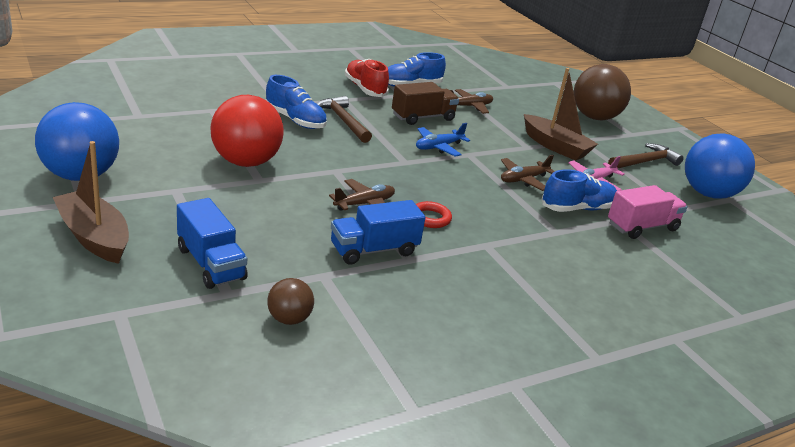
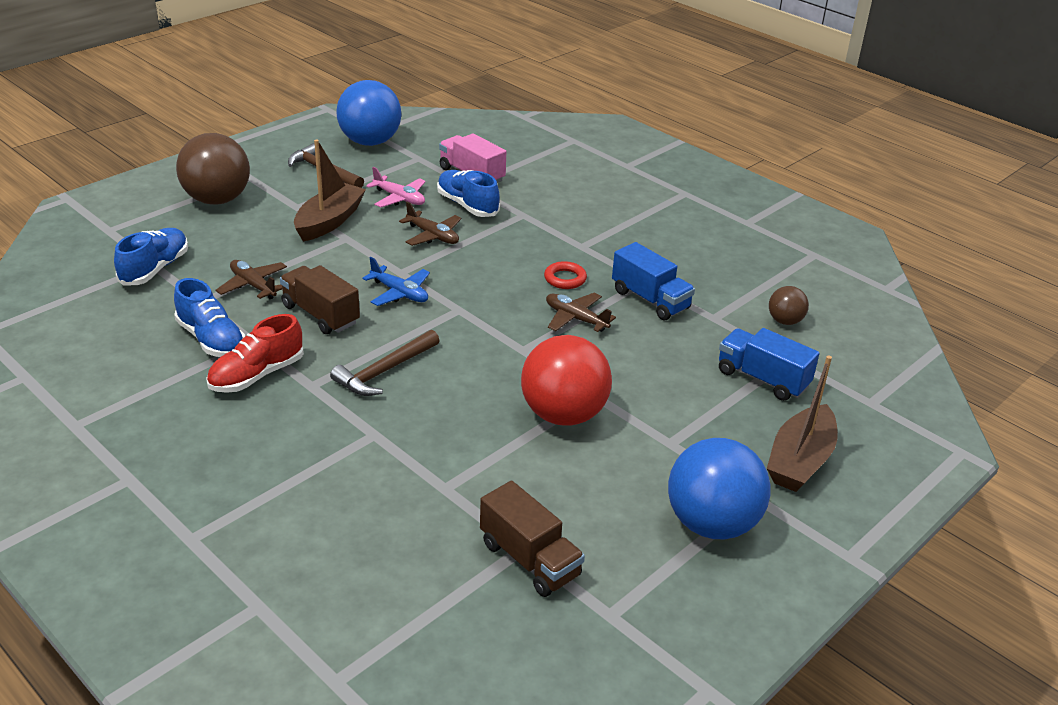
camera: 105 degrees left, 5 degrees up
(127, 115) = (529, 559): none -> brown truck
(211, 263) = (762, 379): blue truck -> blue truck turned 90 degrees counterclockwise
(295, 120) = (416, 409): blue shoe -> blue shoe (155, 269)

